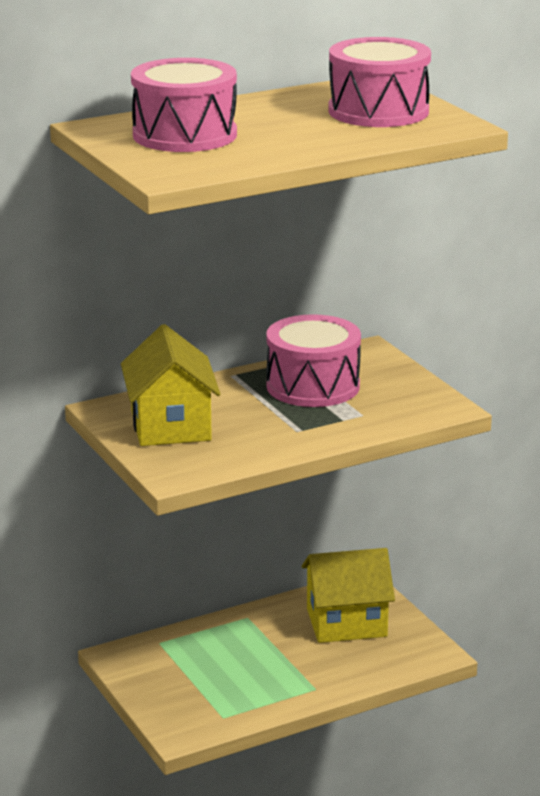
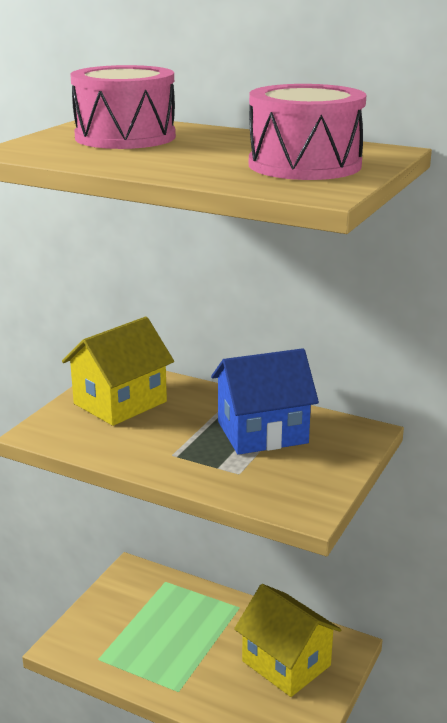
camera: 55 degrees right, 0 degrees up
(313, 386) = (262, 432): pink drum -> blue house

